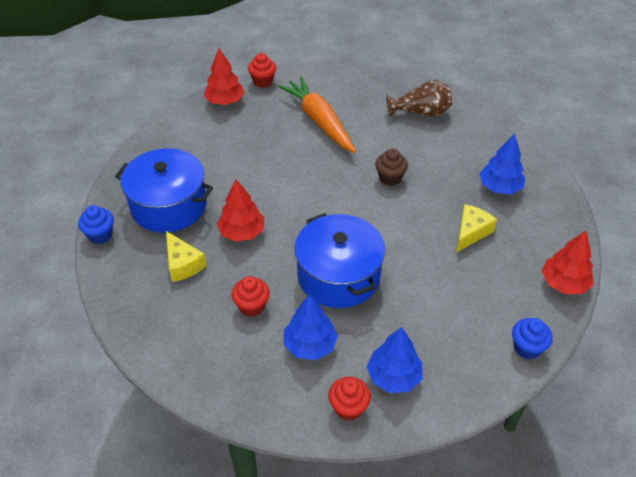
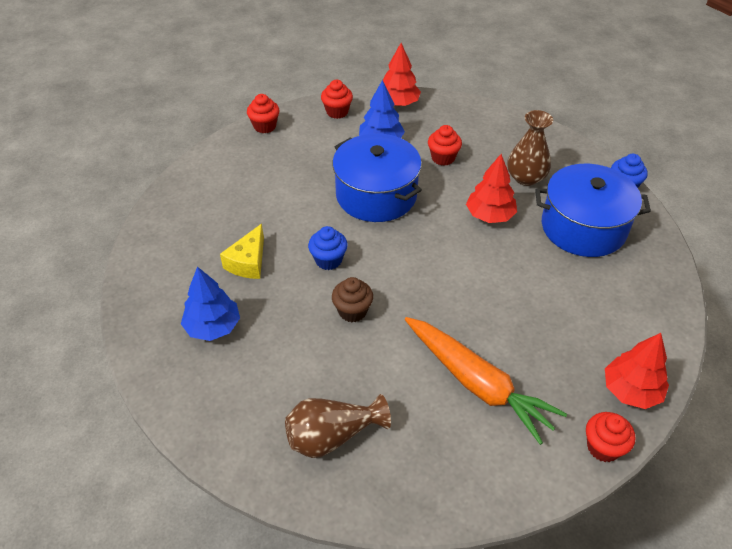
camera: 165 degrees right, 0 degrees up
(183, 264) = (526, 177): yellow cheese -> brown vase
(393, 376) = (307, 134): blue tree -> none
(445, 402) = (265, 126): none -> red cupcake
(527, 348) = (196, 171): blue cupcake -> blue cupcake (328, 260)
(564, 283) = (153, 229): red tree -> red tree (398, 103)

